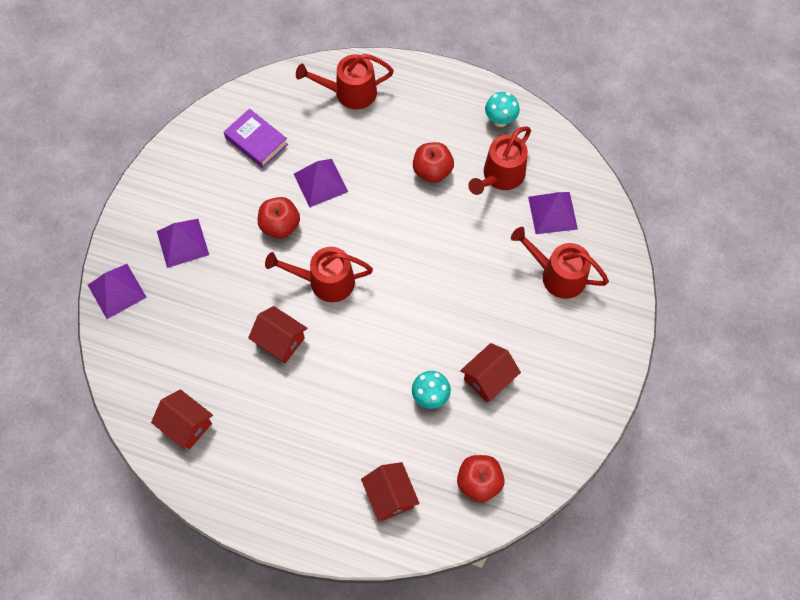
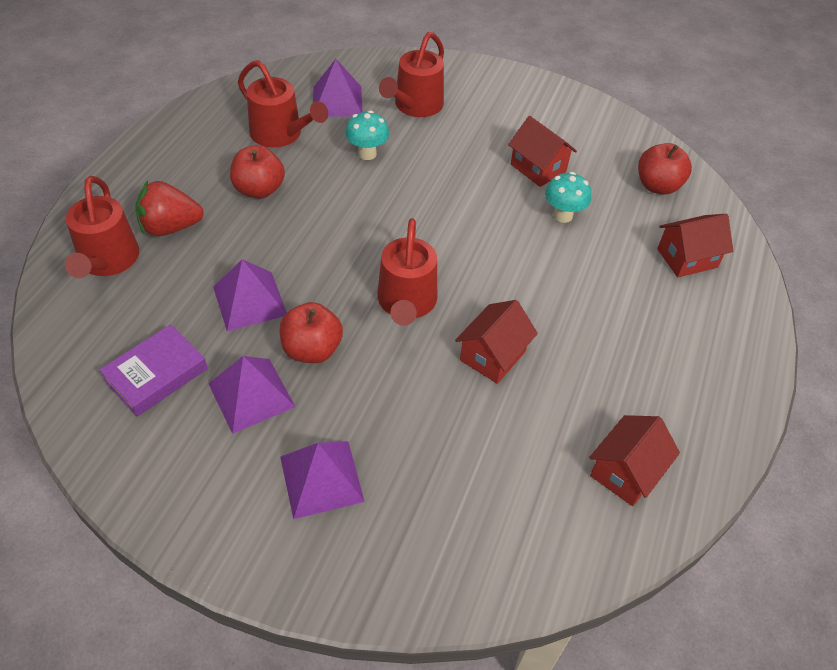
camera: 90 degrees left, 15 degrees down
(117, 291) = (400, 581): purple pyramid -> purple pyramid (251, 395)
(385, 122) = (170, 227): none -> red strawberry
(500, 120) = (202, 127): turquoise mushroom -> turquoise mushroom (367, 154)

